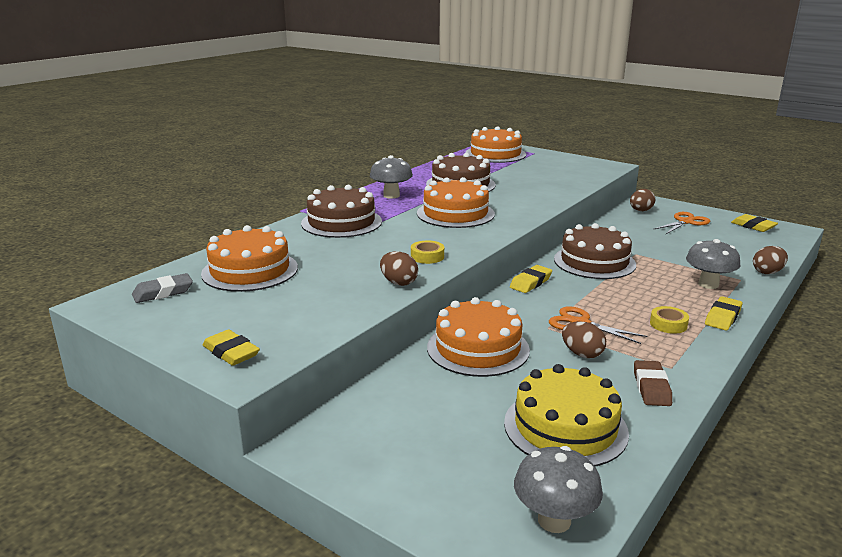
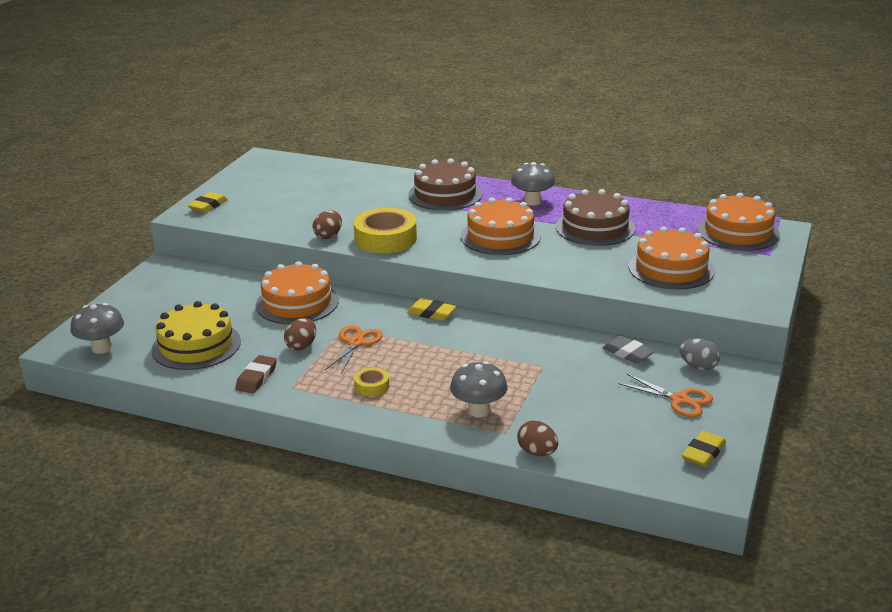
camera: 75 degrees right, 5 degrees up
(163, 293) = (283, 168): grey eraser -> grey eraser (628, 353)
(250, 270) = (329, 184): orange cake -> orange cake (671, 268)
(427, 256) = (385, 239): yellow tape -> yellow tape, size x2.09
(594, 262) = (503, 342): brown cake -> none
(640, 211) = (698, 366): brown egg -> grey egg
(651, 387) = (256, 378): brown eraser -> brown eraser turned 60 degrees counterclockwise
(723, 317) = (399, 416): yellow eraser -> none

